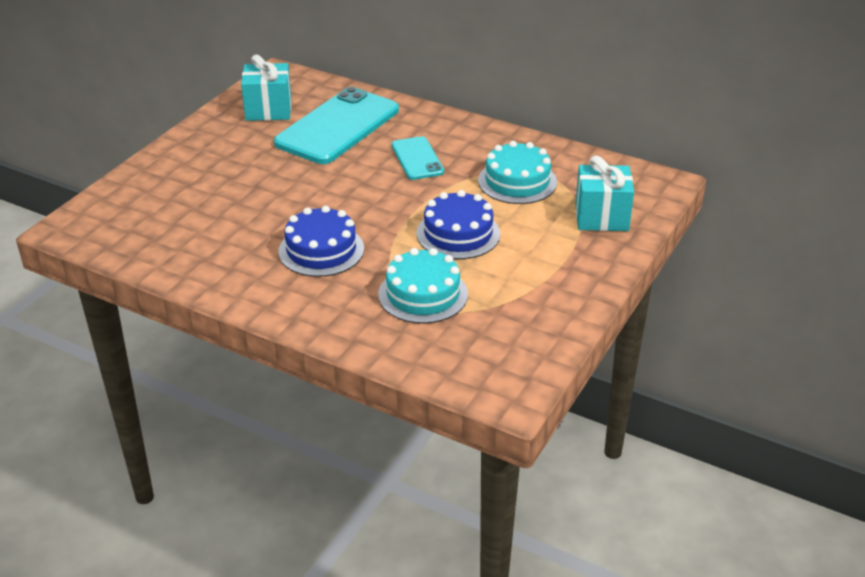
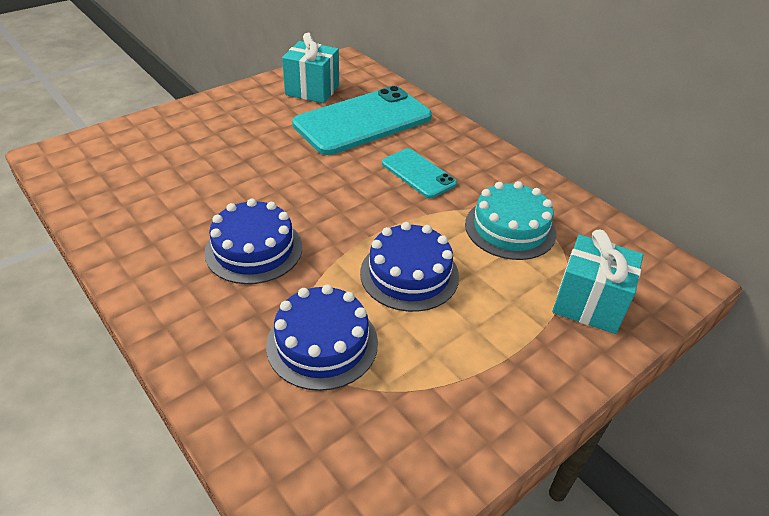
camera: 20 degrees right, 5 degrees up
(417, 159) = (418, 173): turquoise phone -> turquoise phone turned 45 degrees counterclockwise
(423, 294) = (322, 343): turquoise cake -> blue cake

